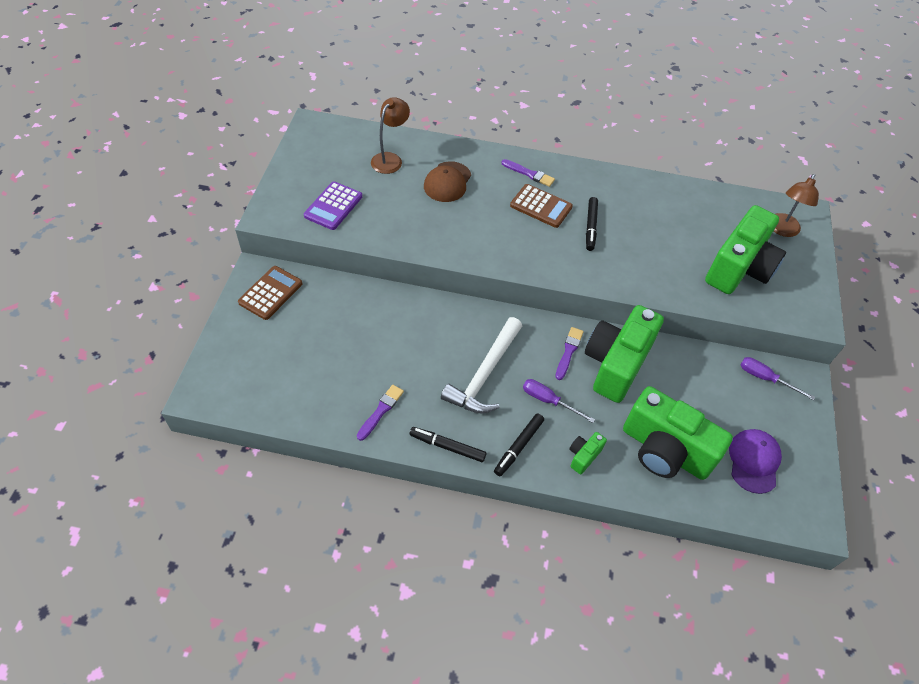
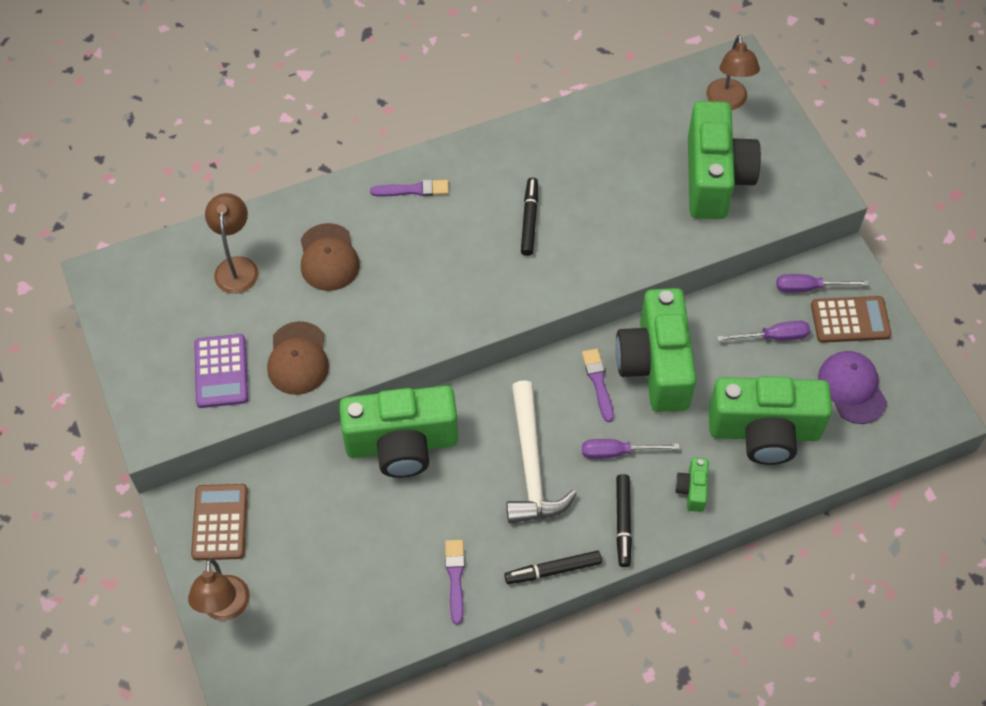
camera: 30 degrees left, 5 degrees up
(231, 341) = (225, 608): none -> brown lamp
(383, 224) = (298, 358): none -> brown cap
(413, 314) = (402, 444): none -> green camera
(541, 206) = (457, 226): brown calculator -> brown calculator (850, 320)
(590, 227) = (529, 220): black marker -> black marker turned 150 degrees counterclockwise
(715, 394) = (773, 337): none -> purple screwdriver

